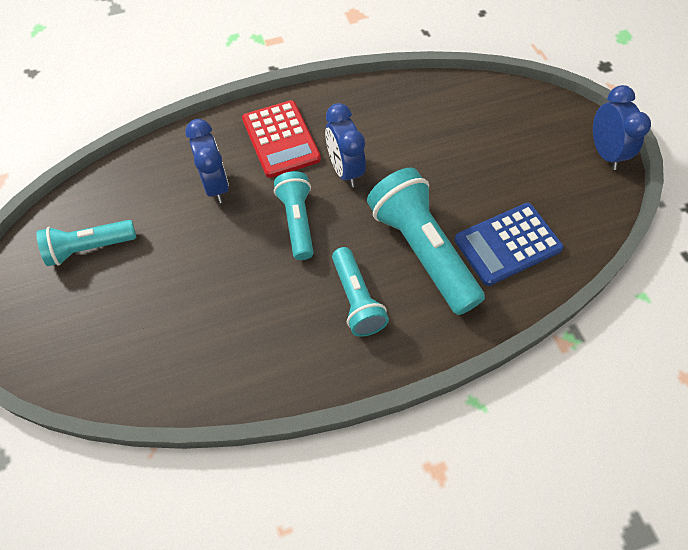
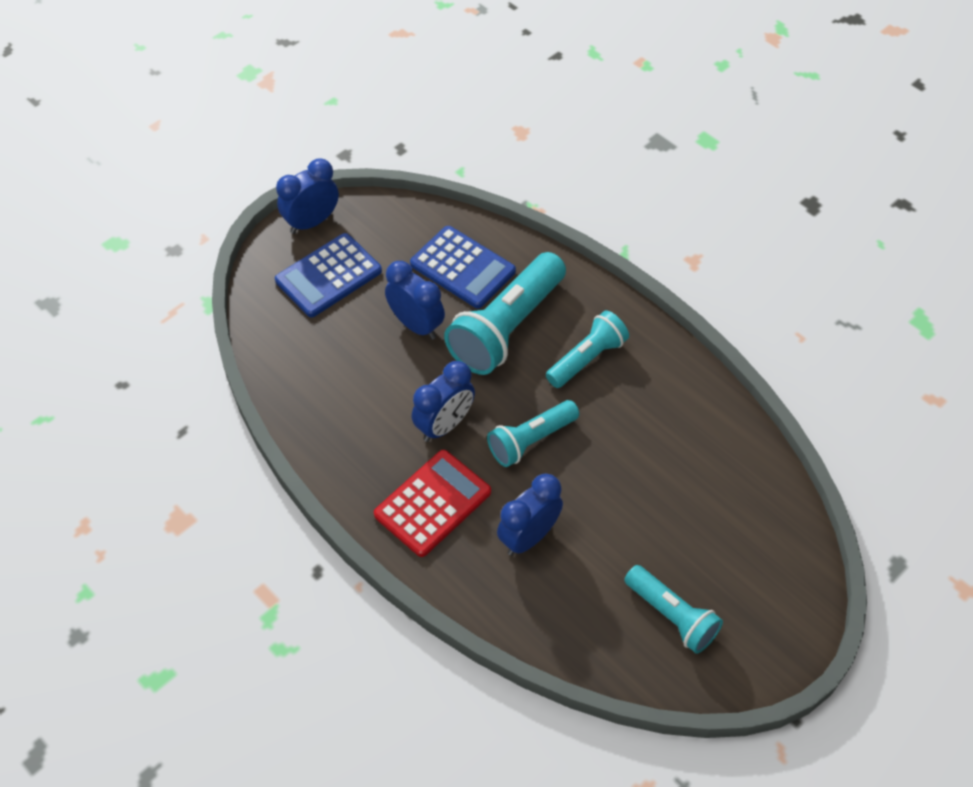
camera: 115 degrees left, 5 degrees down
(455, 187) = (416, 325): none -> blue clock
(536, 146) = (328, 276): none -> blue calculator

